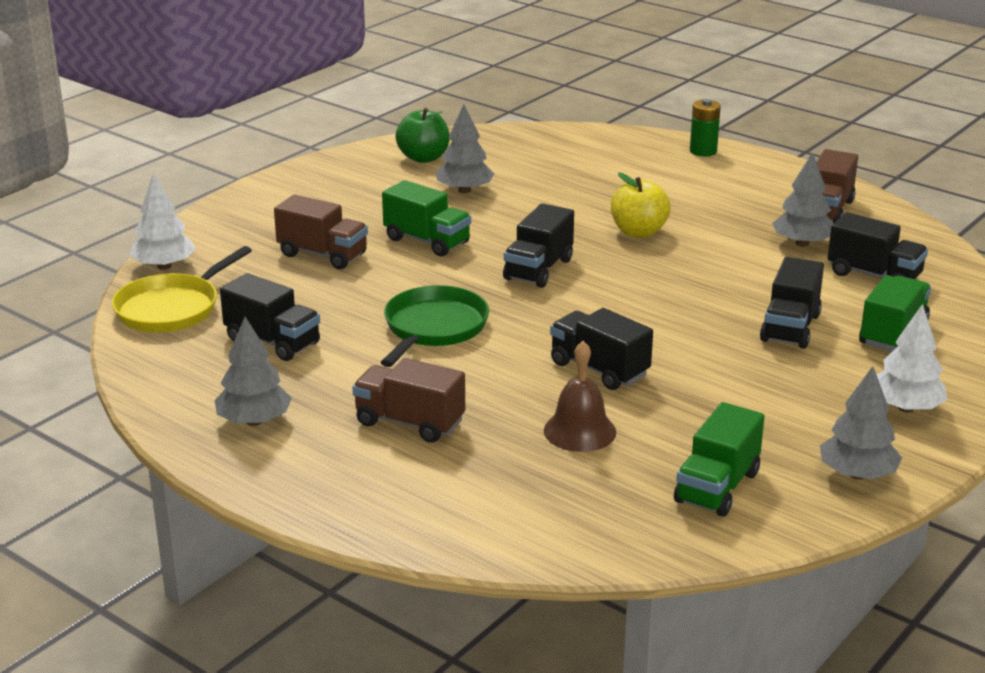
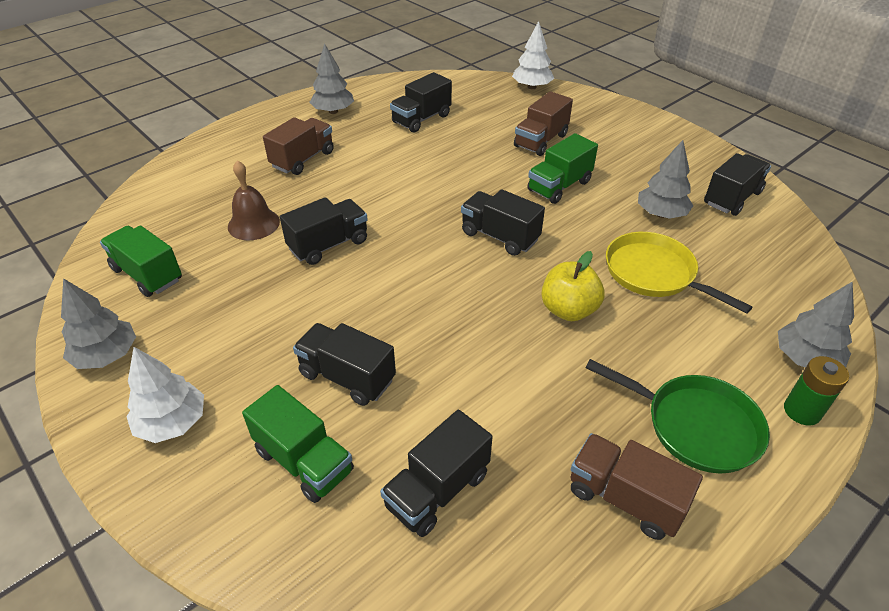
camera: 100 degrees right, 15 degrees up
(172, 308) = (474, 89): yellow pan -> yellow pan (654, 273)
(423, 158) = (732, 198): green apple -> black truck
(433, 328) = (418, 178): green pan -> green pan (695, 426)
(802, 243) = (530, 442): grey tree -> grey tree (805, 359)

